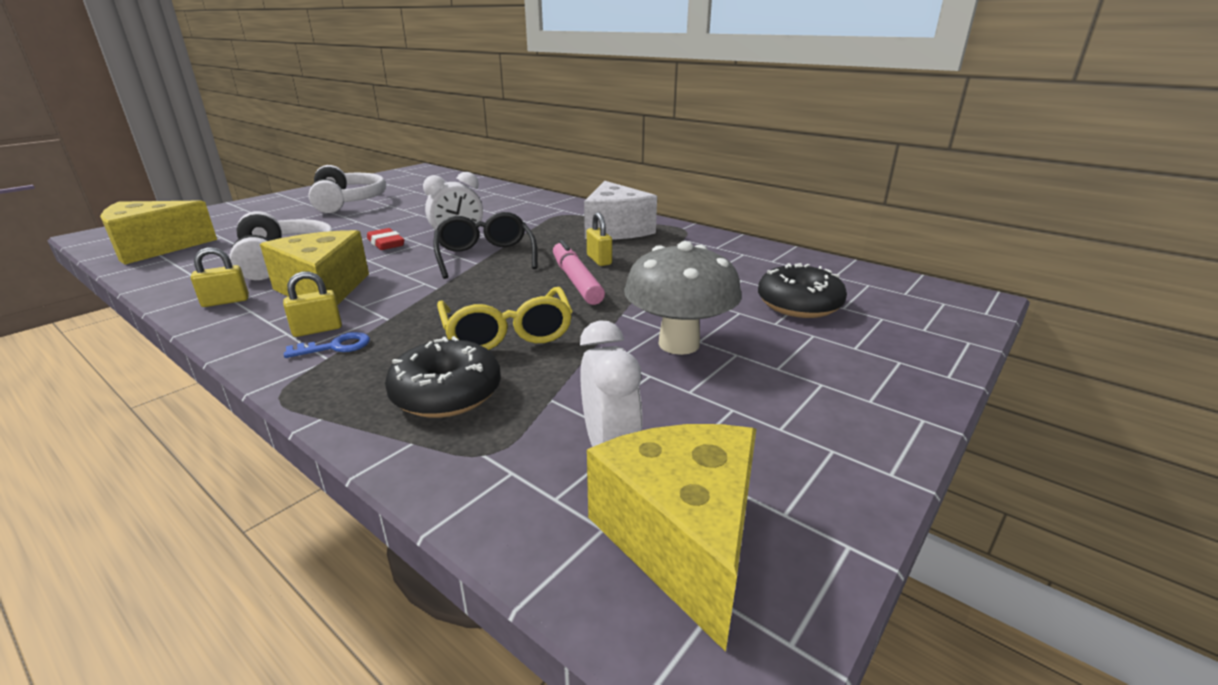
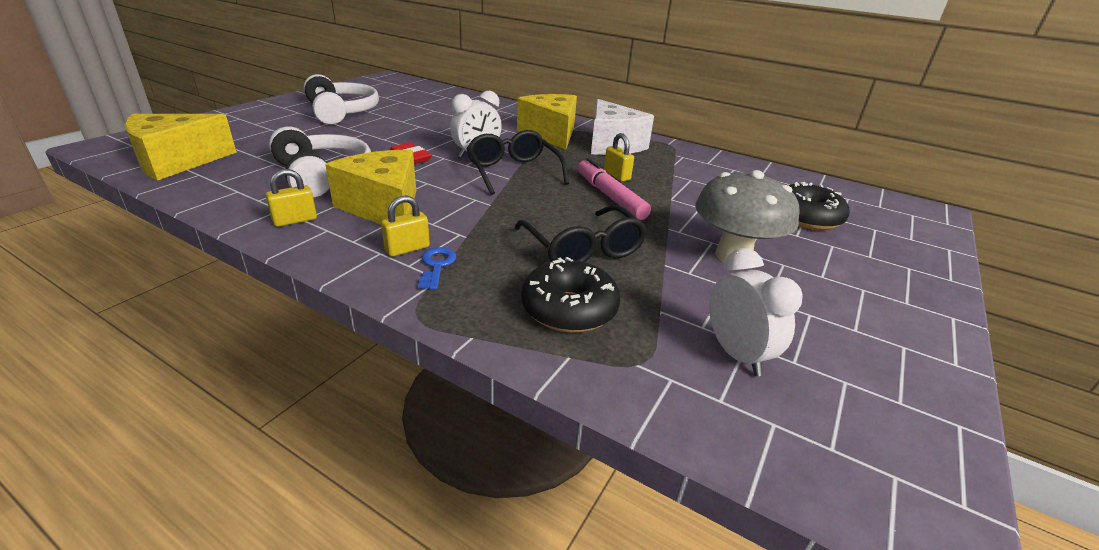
camera: 10 degrees left, 5 degrees up
(336, 346) = (437, 265): blue key -> blue key turned 60 degrees counterclockwise
(507, 333) = (583, 249): yellow glasses -> black glasses
(681, 539) = (839, 429): yellow cheese -> yellow cheese (551, 134)

